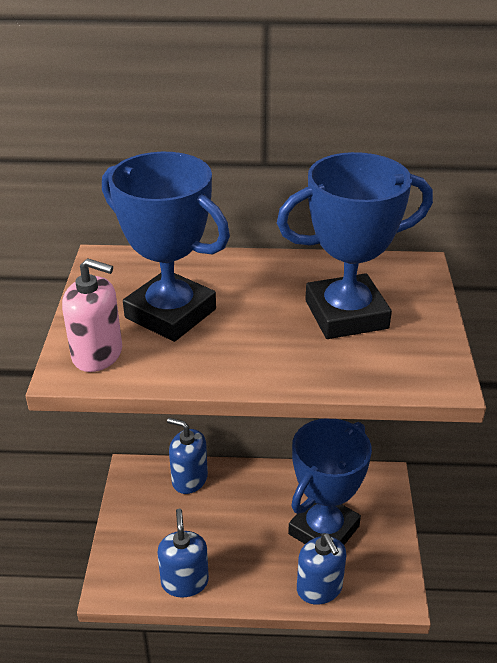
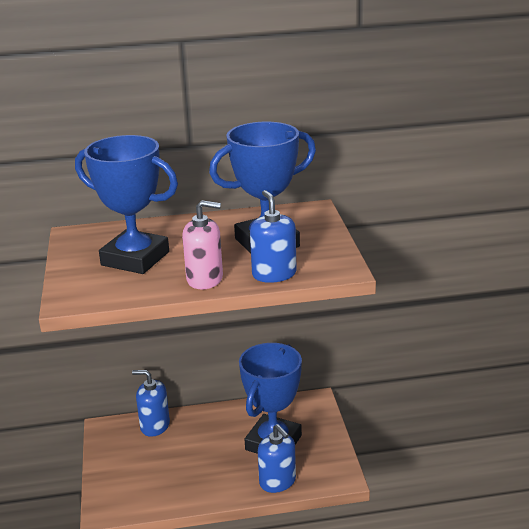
camera: 10 degrees left, 10 degrees down
(97, 354) = (86, 288): pink soap dispenser -> pink soap dispenser (205, 279)
(185, 581) = (166, 495): blue soap dispenser -> blue soap dispenser (274, 274)

